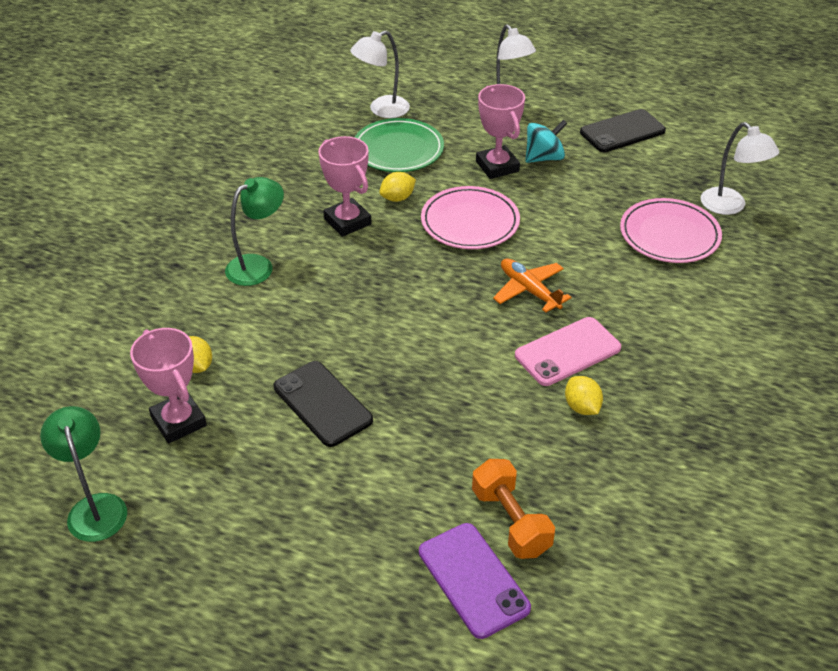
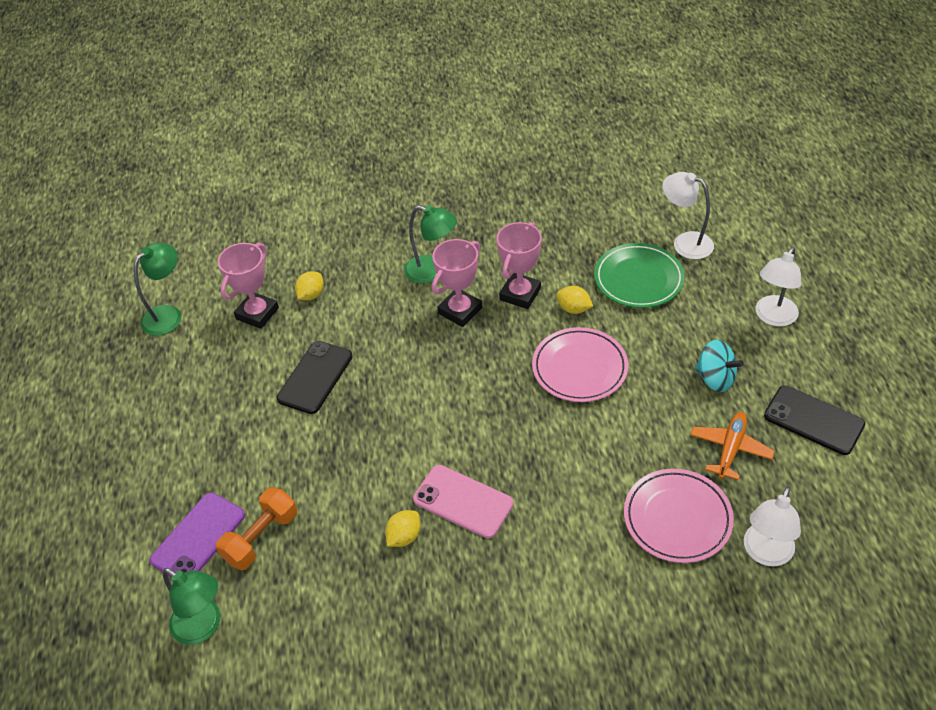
camera: 65 degrees right, 5 degrees up
(497, 166) = (672, 352): pink trophy -> pink trophy (460, 311)
(529, 290) = (521, 444): orange plane -> orange plane (730, 449)
(598, 610) = (204, 627): none -> green lamp

